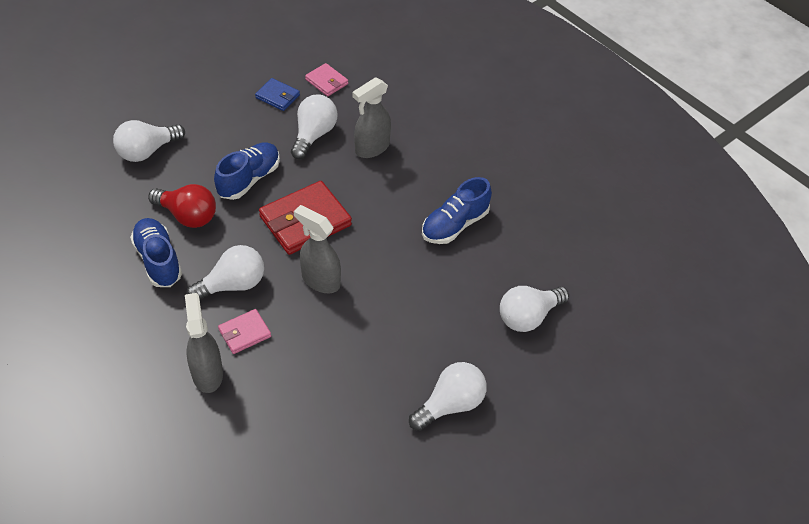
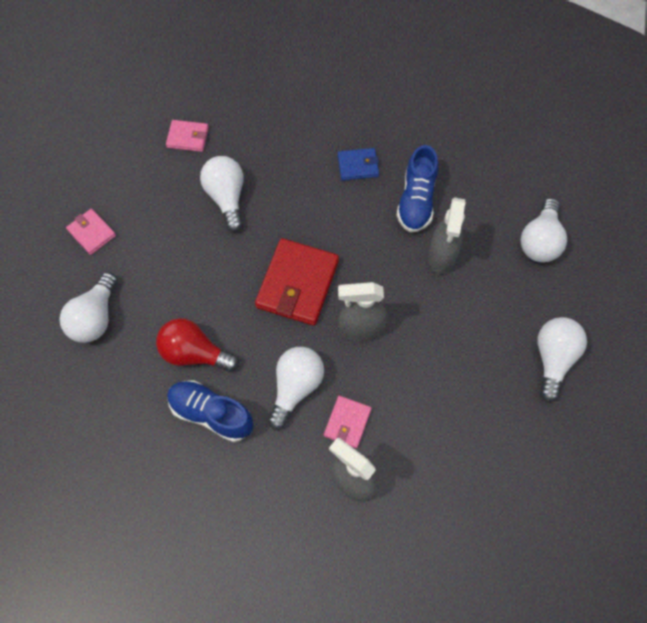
camera: 35 degrees left, 15 degrees up
(187, 216) = (194, 353): red light bulb -> red light bulb turned 150 degrees counterclockwise
(199, 100) = (92, 233): none -> pink wallet
(249, 179) = (213, 279): blue shoe -> none
(277, 96) = (159, 181): blue wallet -> blue wallet (358, 166)
(372, 148) = (286, 176): grey spray bottle -> grey spray bottle (441, 256)

